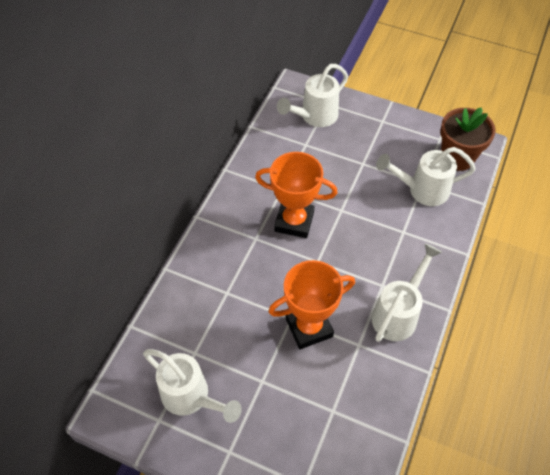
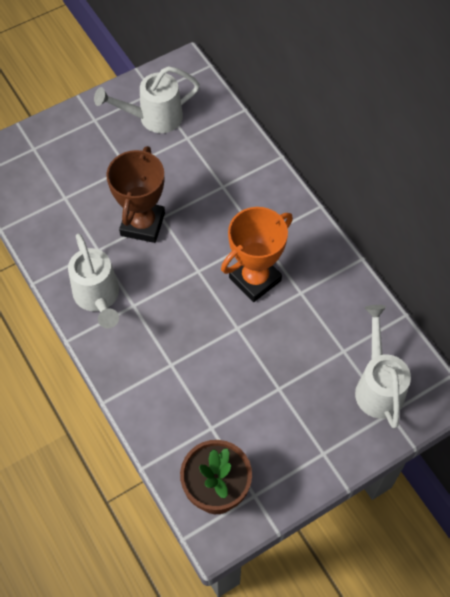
camera: 125 degrees right, 5 degrees up
(309, 327) = (142, 224): orange trophy -> brown trophy
(422, 190) = (203, 420): white watering can -> none

